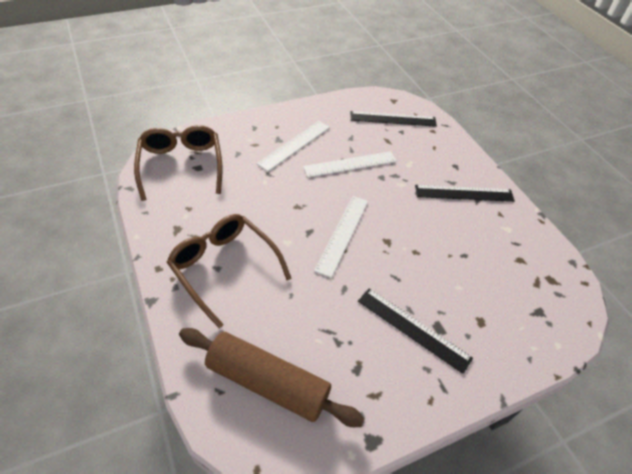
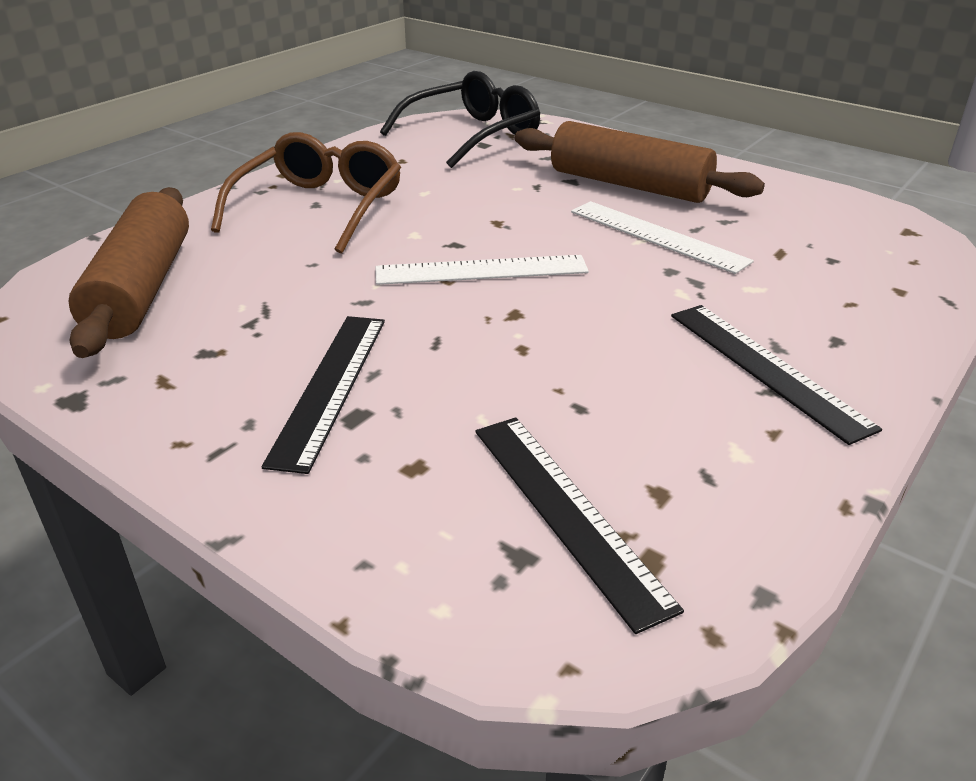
camera: 65 degrees right, 15 degrees down
(181, 166) = (472, 135): brown glasses -> black glasses
(294, 145) = (629, 185): white ruler -> brown rolling pin
(393, 119) = (852, 243): black ruler -> black ruler (567, 512)

